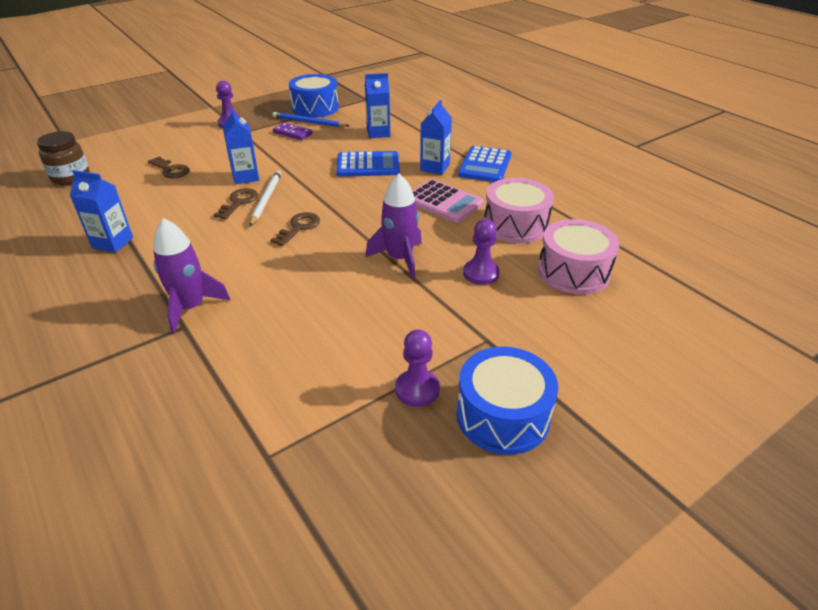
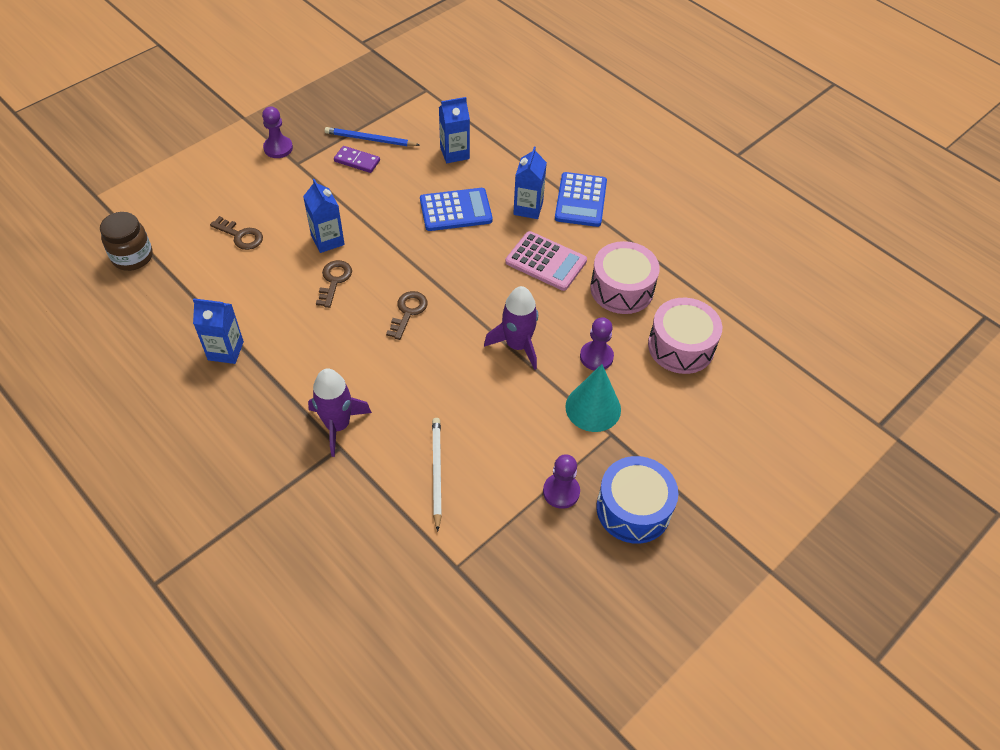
camera: 10 degrees left, 15 degrees up
(266, 199) = (361, 273): white pencil -> white pencil (436, 472)
(315, 108) = (370, 111): blue drum -> none
(469, 315) = (593, 408): none -> turquoise cone

